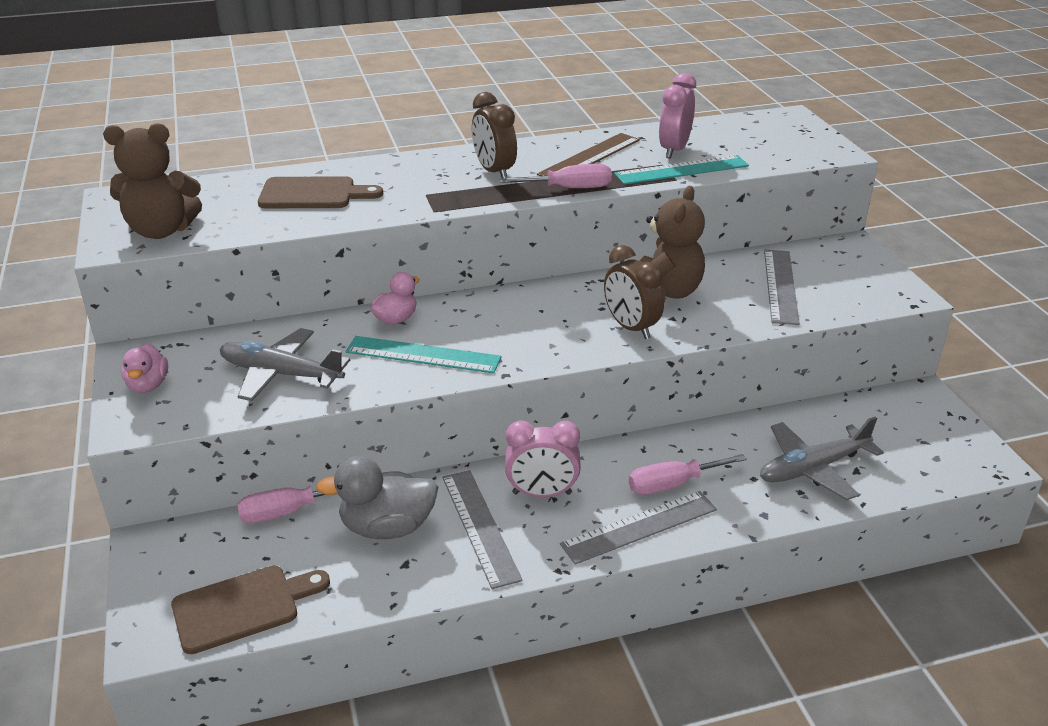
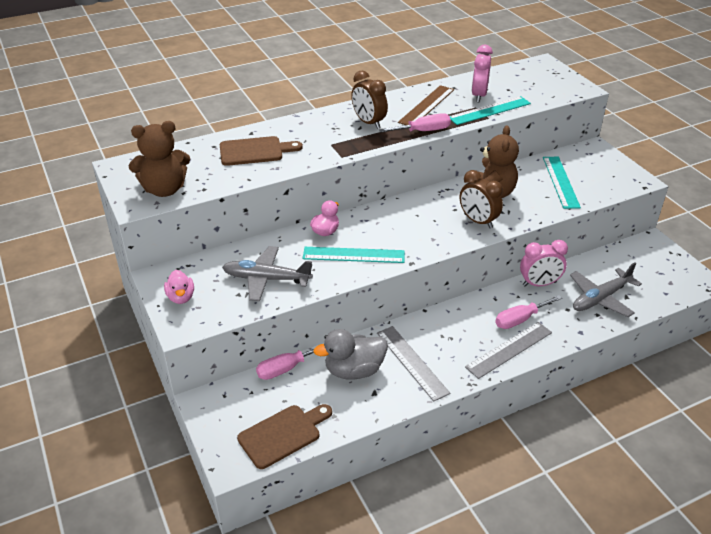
camera: 10 degrees left, 5 degrees up
(542, 493) = (442, 335): pink clock -> pink clock (539, 284)
(780, 286) = (560, 182): grey ruler -> turquoise ruler

